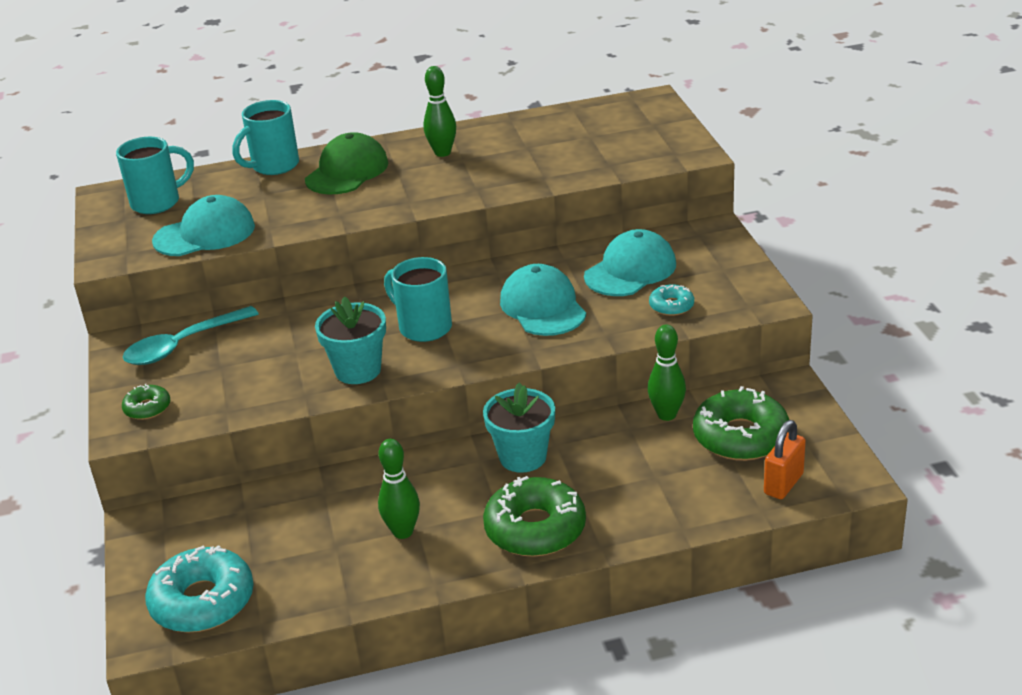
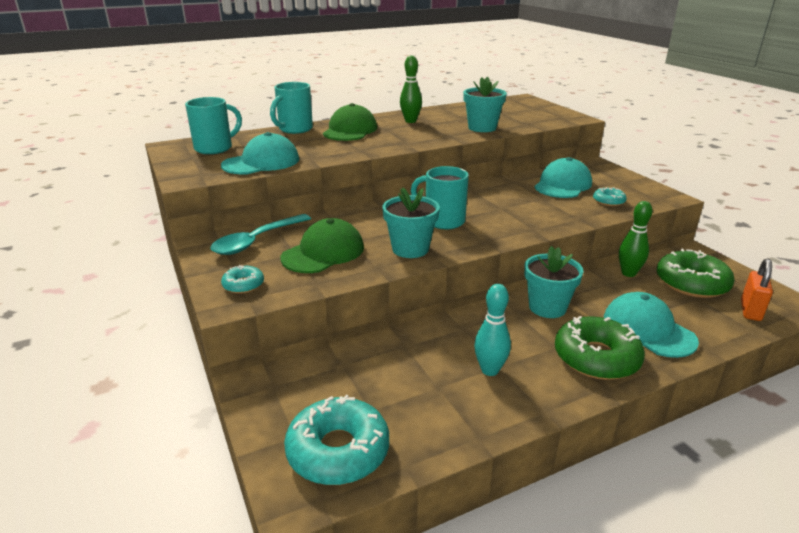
camera: 15 degrees left, 5 degrees down
(147, 408) = (243, 285): green donut -> turquoise donut
(253, 368) = (323, 252): none -> green cap
(403, 532) = (490, 370): green bowling pin -> turquoise bowling pin
(535, 173) = (482, 128): none -> turquoise flower pot
(543, 307) = (520, 206): turquoise cap -> turquoise cap (648, 329)

